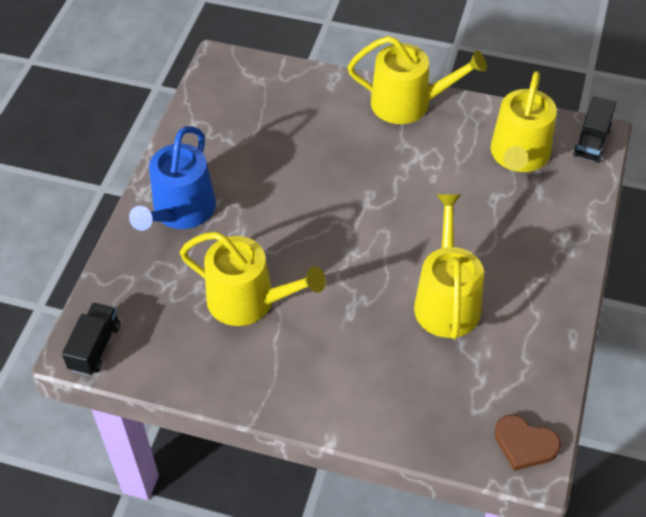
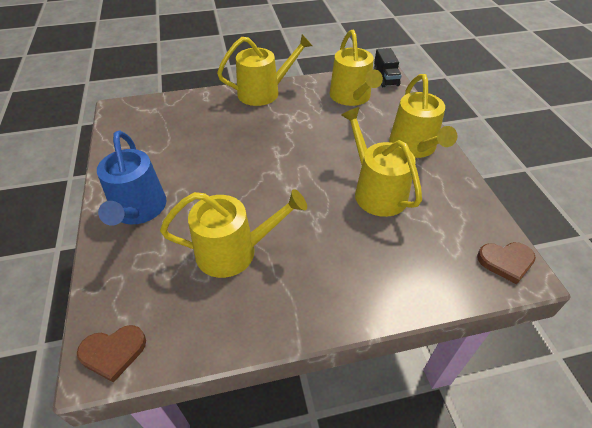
camera: 30 degrees left, 5 degrees down
(95, 347) = (113, 352): black truck -> brown heart
(542, 263) = (414, 147): none -> yellow watering can

